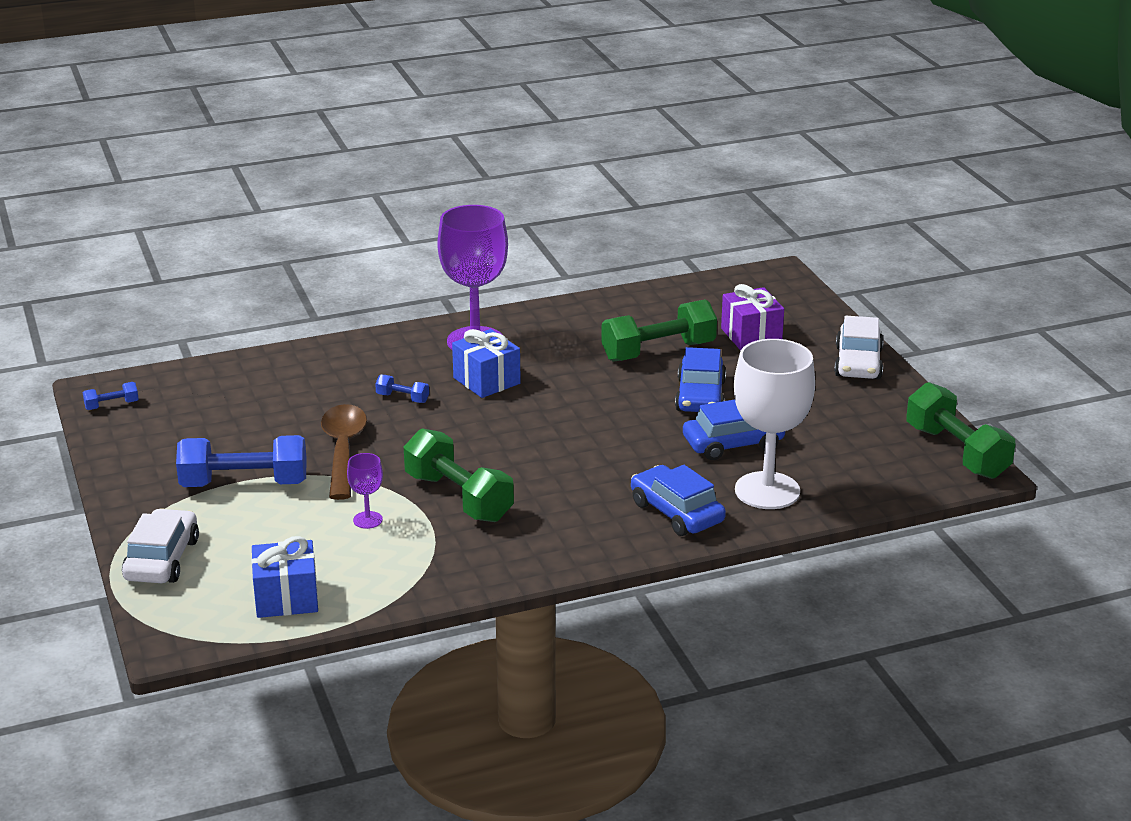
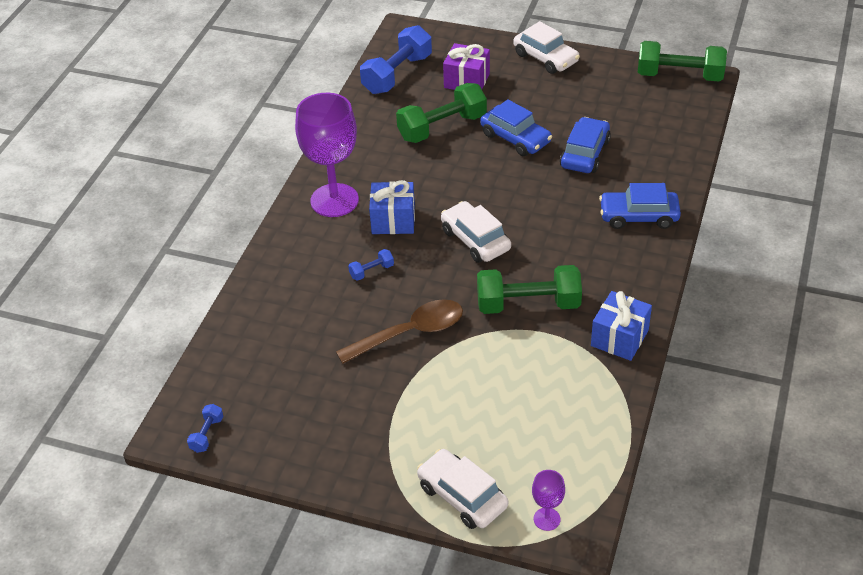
camera: 50 degrees left, 15 degrees up
(244, 484) = (402, 406): blue dumbbell -> blue dumbbell (397, 74)
(286, 598) = (573, 448): blue gift -> blue gift (619, 338)
(343, 450) = (410, 333): brown spoon -> brown spoon turned 120 degrees clockwise
(367, 520) = (513, 362): purple goblet -> purple goblet (546, 519)
(515, 433) = (475, 240): none -> white car
(658, 351) = (442, 127): green dumbbell -> green dumbbell turned 45 degrees clockwise
(767, 491) = (650, 167): white goblet -> none

